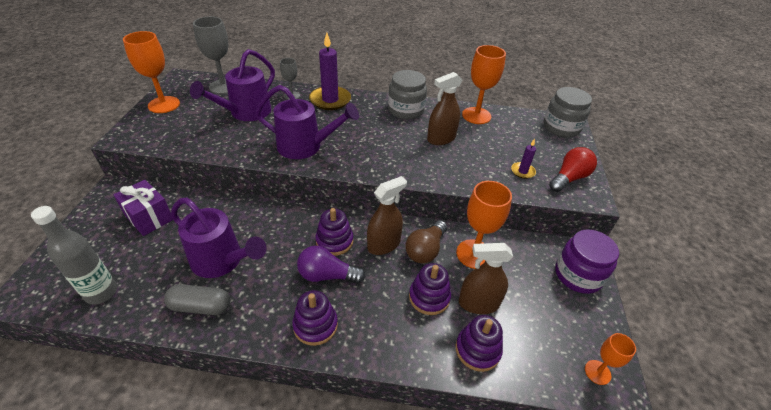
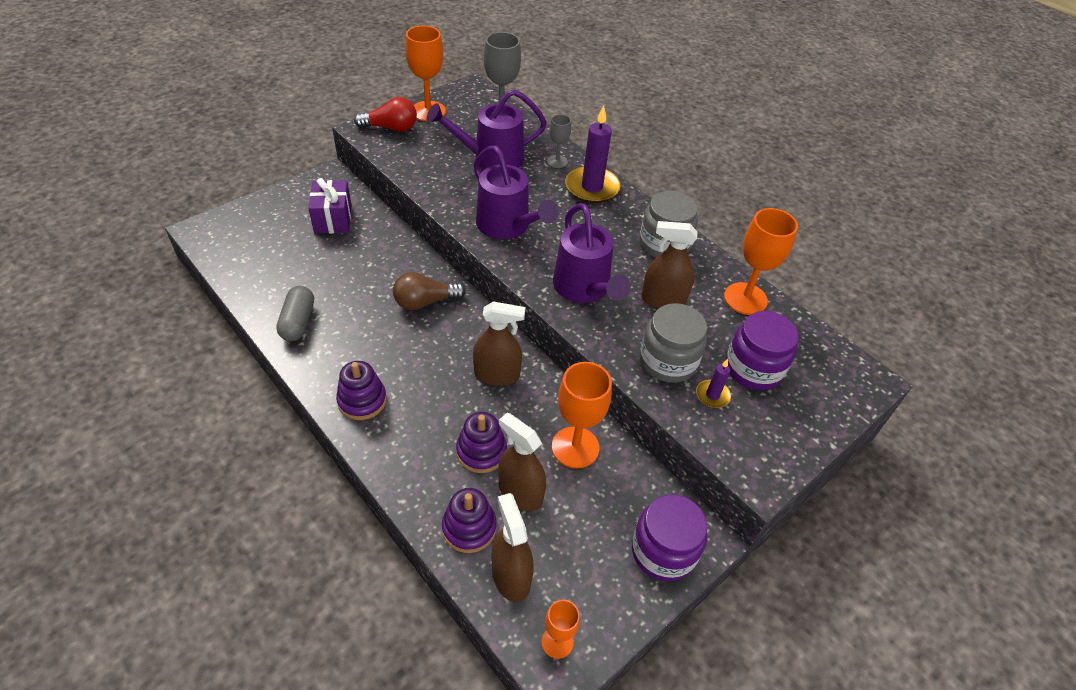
camera: 40 degrees right, 5 degrees up
(101, 292) = (247, 263): grey bottle -> none
(201, 306) = (298, 322): grey capsule -> grey capsule turned 45 degrees clockwise
(222, 261) = (348, 295): purple watering can -> purple watering can (584, 289)
(327, 275) = (416, 366): purple light bulb -> none
(334, 241) = (456, 340): purple stacking toy -> none
(425, 250) = (531, 408): brown light bulb -> brown light bulb (425, 302)
(522, 146) = (753, 368): none -> purple jar
(532, 357) = (511, 576): none -> brown spray bottle
(561, 127) = (845, 379): grey jar -> grey jar (668, 361)
(569, 178) = (762, 440): red light bulb -> red light bulb (391, 128)

